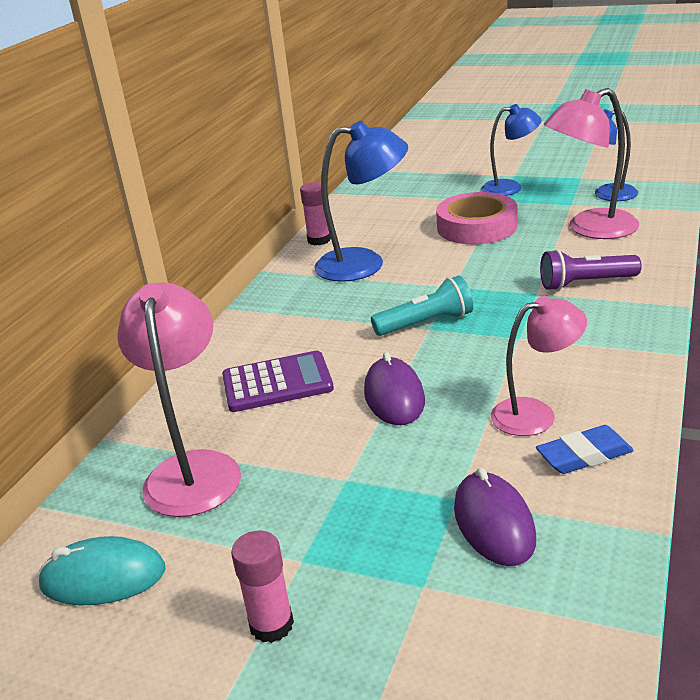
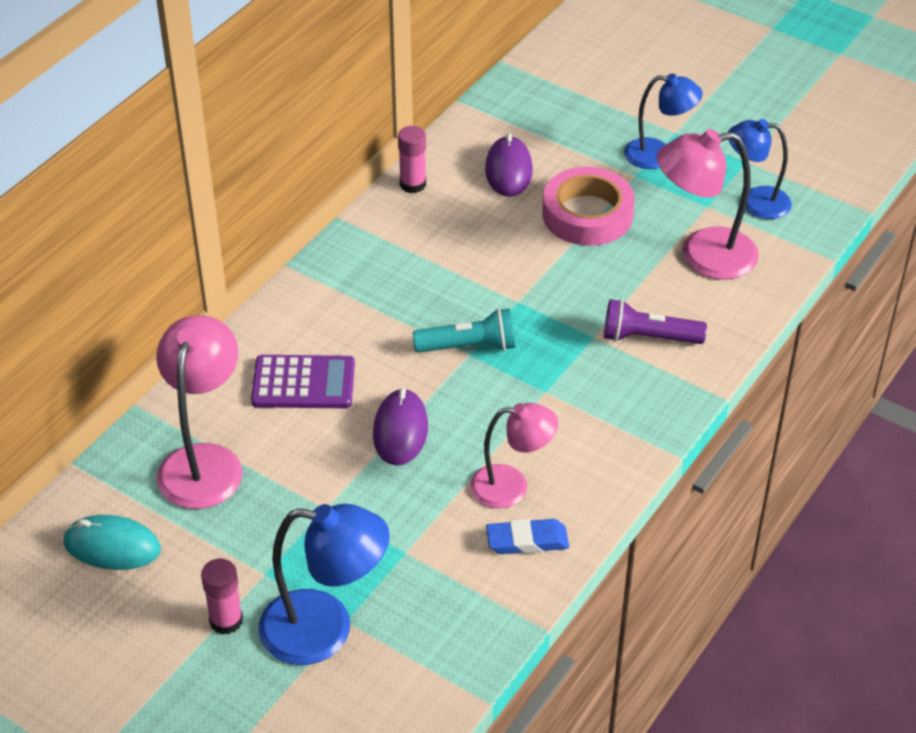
camera: 10 degrees right, 15 degrees up
(364, 264) = (445, 239): blue lamp -> blue lamp (325, 630)
(493, 523) = (422, 583): purple mouse -> purple mouse (508, 170)

